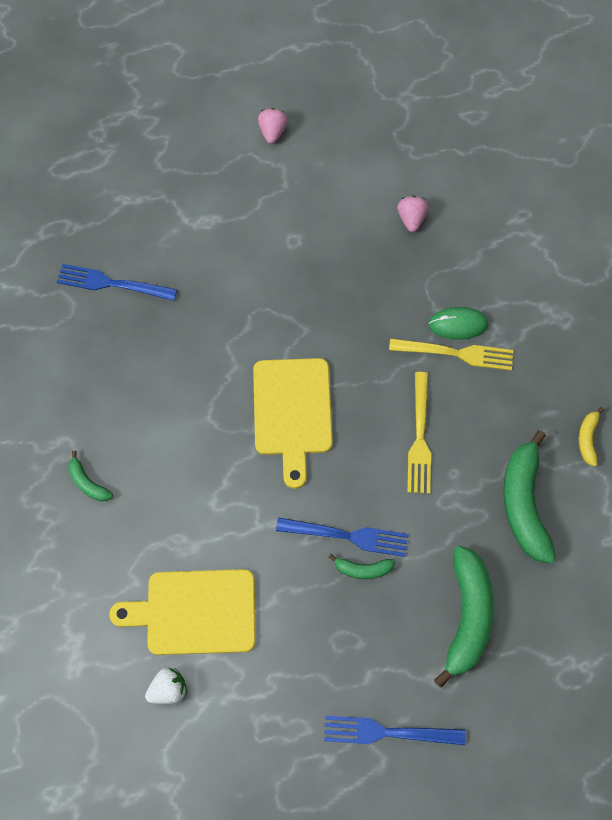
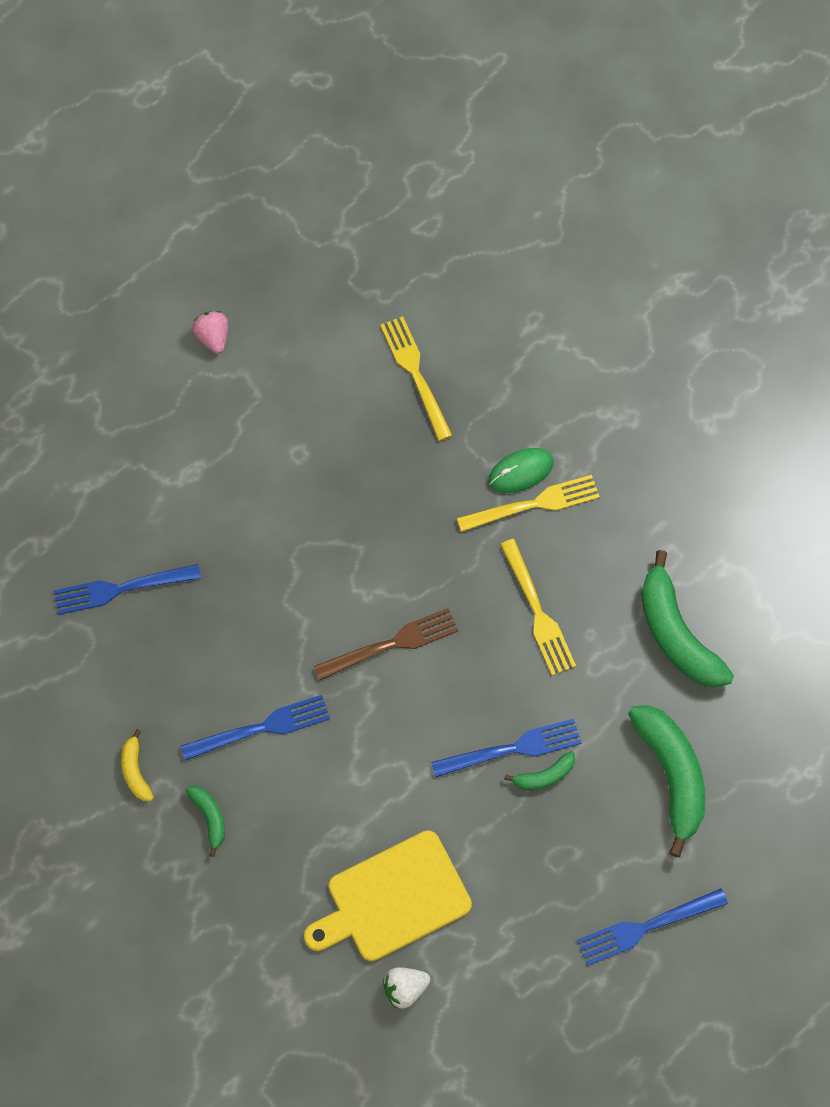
camera: 25 degrees left, 0 degrees up
(88, 483) = (209, 817): green banana -> green banana turned 135 degrees counterclockwise
(161, 432) = (261, 728): none -> blue fork
(168, 689) = (405, 989): white strawberry -> white strawberry turned 150 degrees counterclockwise
(292, 412) = (391, 644): yellow cutting board -> brown fork
(411, 219) = (415, 374): pink strawberry -> yellow fork
(587, 439) = (710, 537): yellow banana -> yellow banana (135, 771)

